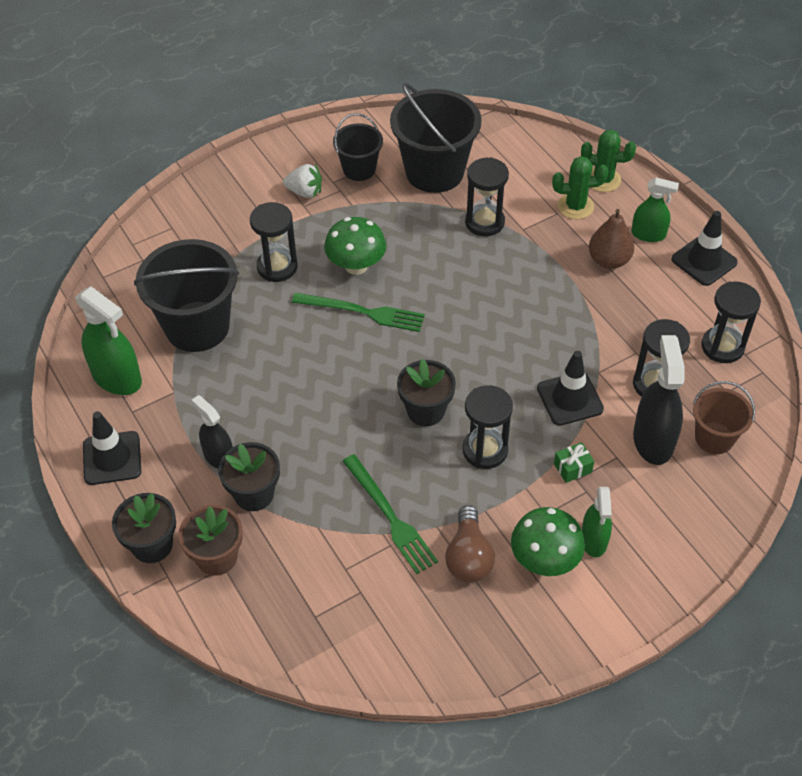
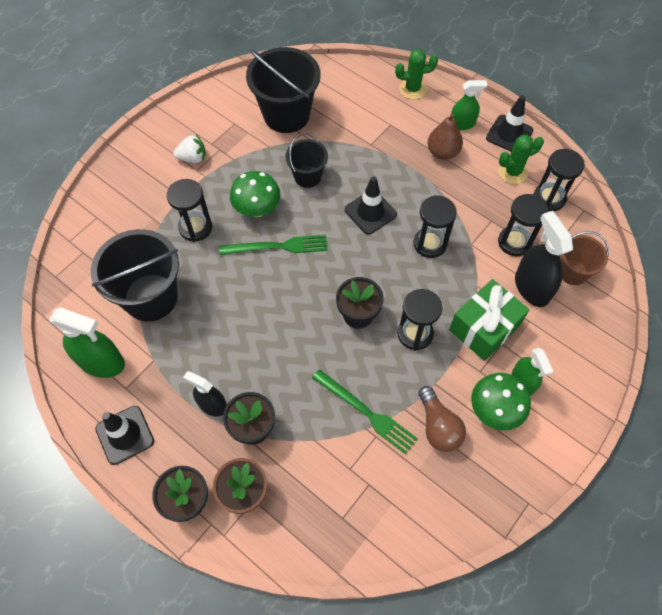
camera: 20 degrees left, 10 degrees up
(359, 169) = (228, 128): black bucket -> black bucket (307, 176)
(484, 222) = (340, 146): black hourglass -> black hourglass (430, 244)
(570, 399) = (459, 272): black traffic cone -> black traffic cone (370, 212)
(572, 468) = (484, 328): green gift -> green gift, size x2.35
(575, 206) = (401, 115): green cactus -> green cactus (512, 172)

